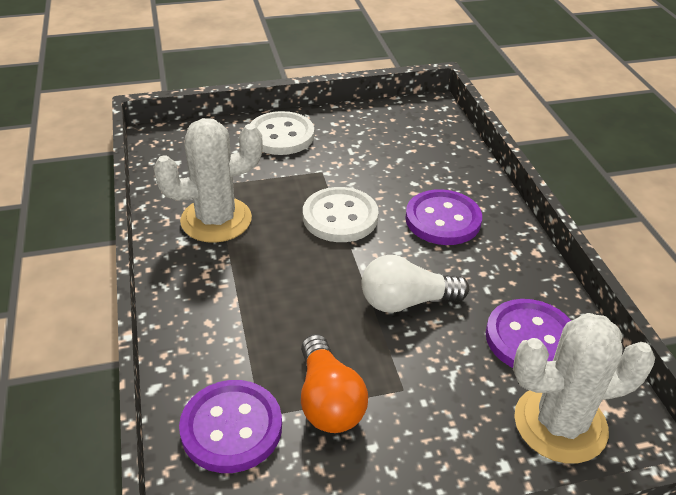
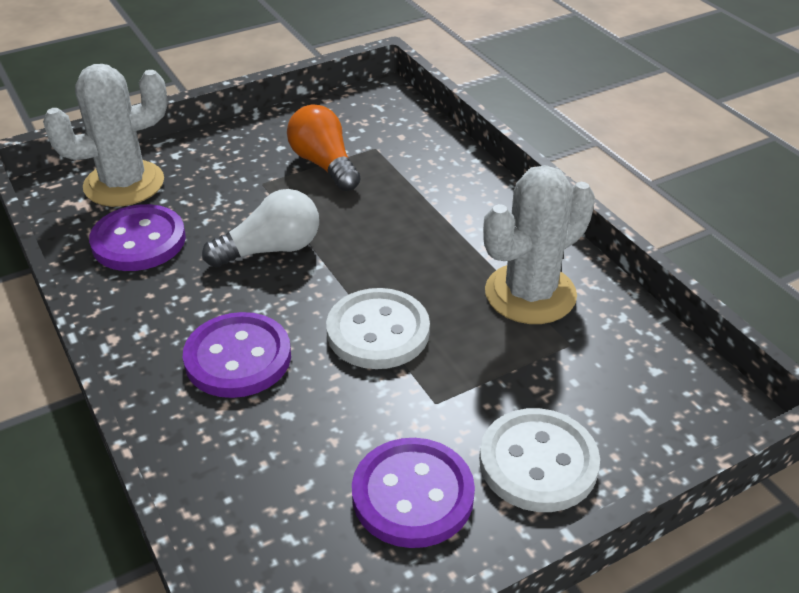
camera: 165 degrees right, 0 degrees up
(231, 428) = (393, 137): purple button -> purple button (413, 495)

